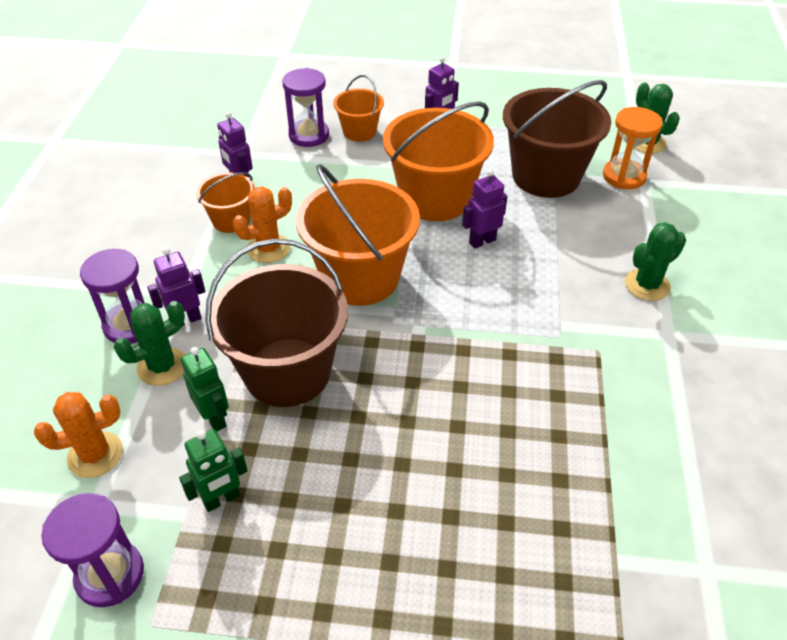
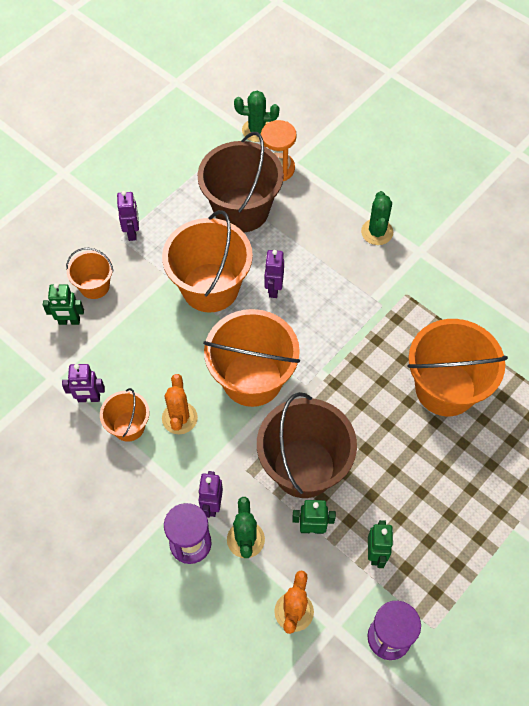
camera: 55 degrees left, 15 degrees up
(309, 135) = (69, 321): purple hourglass -> green robot
(511, 455) = (445, 388): none -> orange bucket

